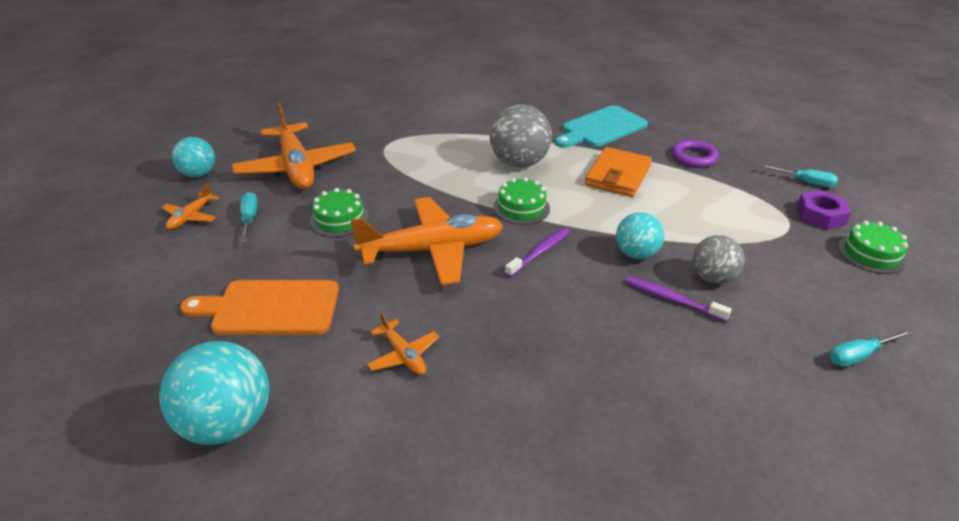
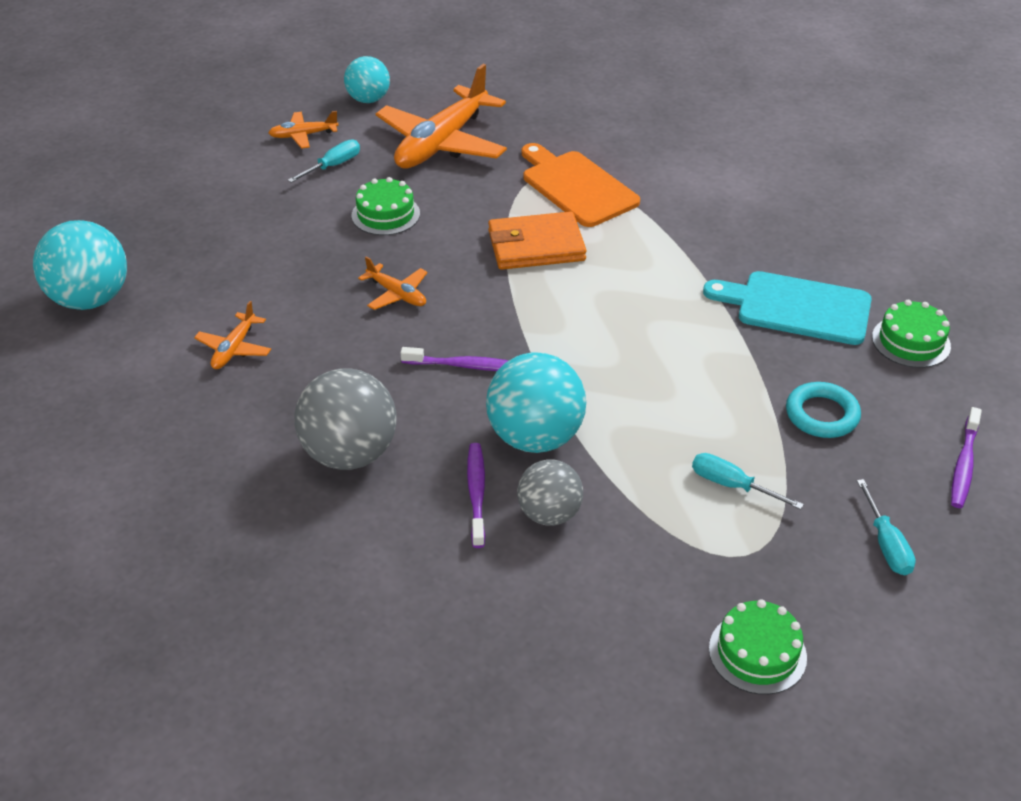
camera: 55 degrees right, 5 degrees up
(270, 308) = (228, 246): orange cutting board -> orange cutting board (576, 186)
(433, 249) = (397, 294): orange plane -> orange plane, size x0.46
(519, 163) = (626, 278): grey ball -> grey ball (350, 454)
(521, 208) = (534, 319): green cake -> green cake (911, 341)
(617, 175) = (690, 364): orange wallet -> orange wallet (536, 246)
(636, 254) = (535, 437): turquoise ball -> turquoise ball, size x1.59
(693, 157) = (822, 415): purple ring -> turquoise ring
(759, 139) = (964, 464): none -> purple toothbrush
(820, 215) = (805, 580): purple nut -> none
(858, 356) = (512, 677): turquoise screwdriver -> turquoise screwdriver (731, 485)

